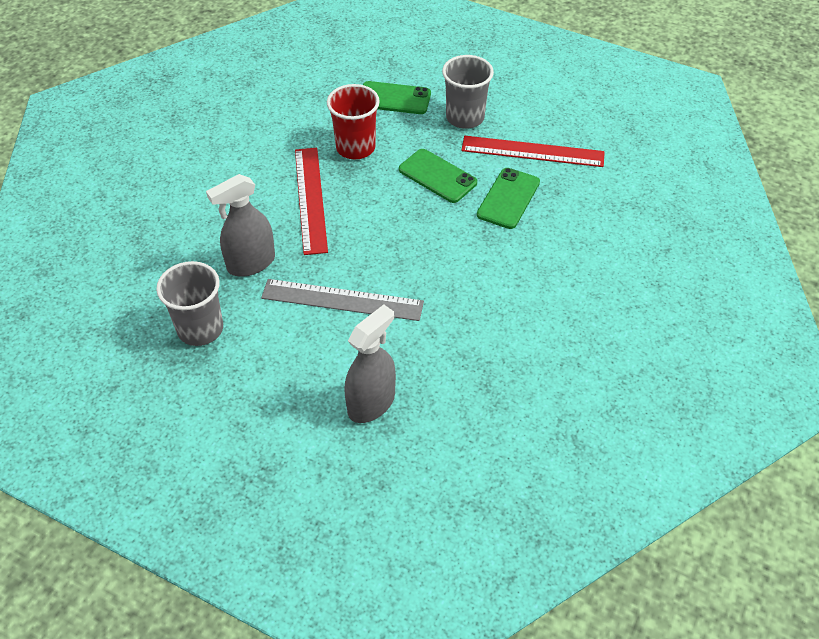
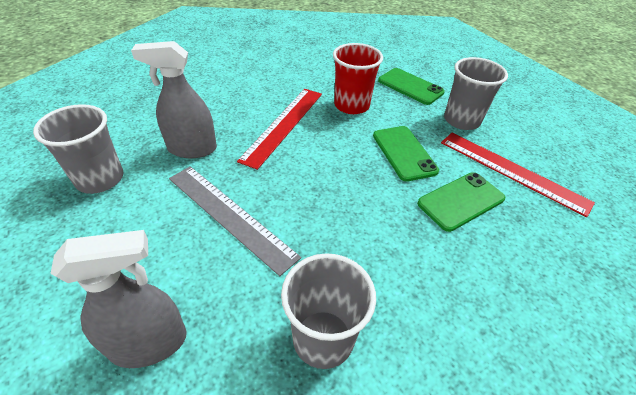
camera: 30 degrees right, 5 degrees down
(478, 341) = (323, 338): none -> grey cup

